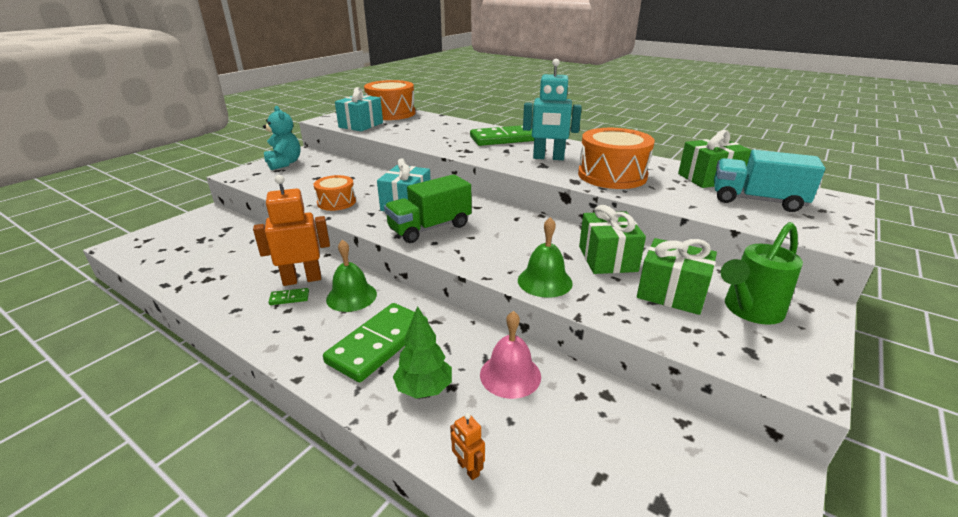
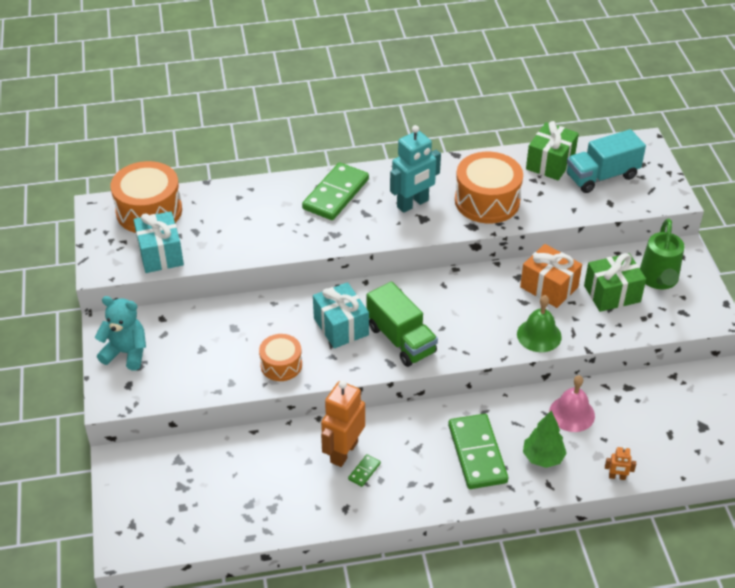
camera: 45 degrees left, 15 degrees up
(351, 296) = (403, 436): green bell -> none
(430, 228) = (401, 339): green truck -> green truck turned 45 degrees counterclockwise
(607, 259) = (549, 287): green gift -> orange gift

